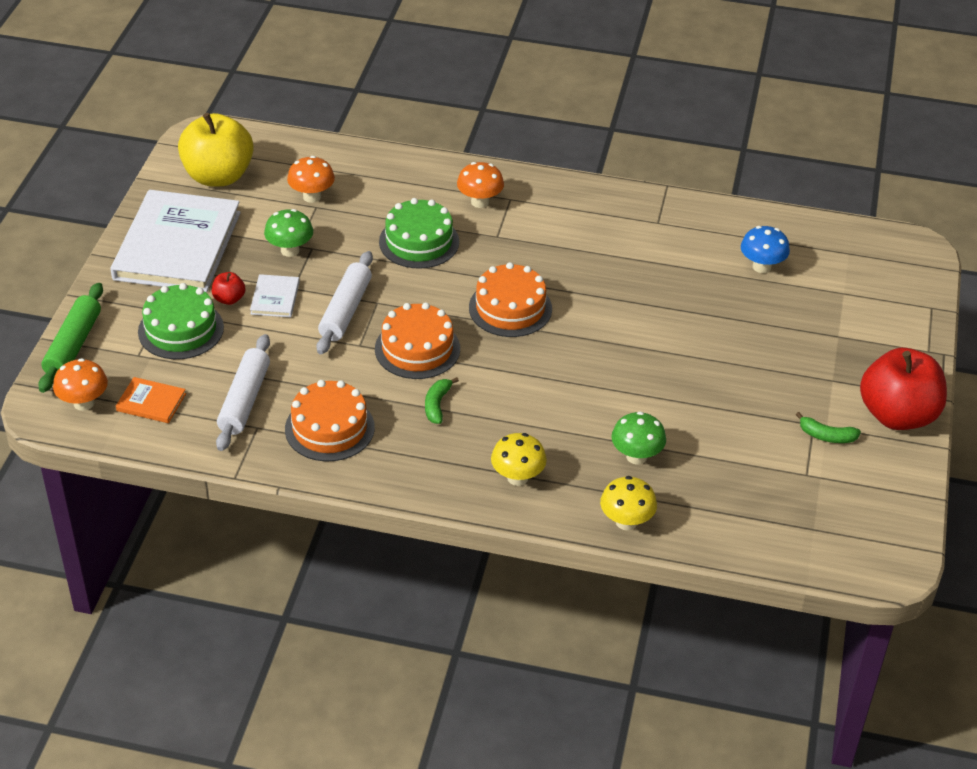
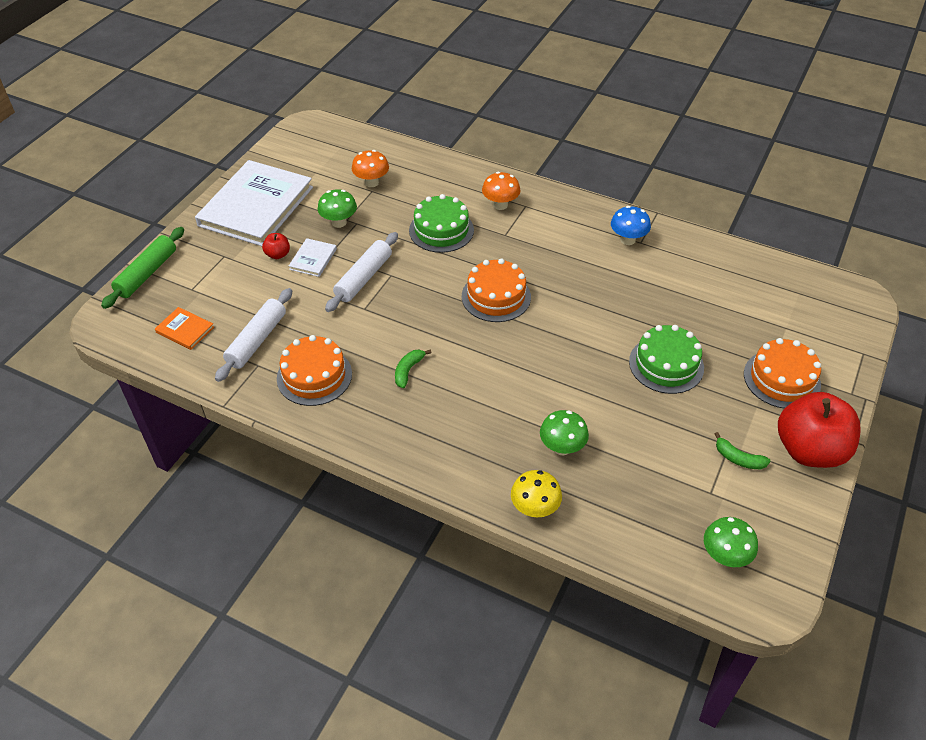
camera: 15 degrees right, 5 degrees up
(84, 403) = (134, 322): orange mushroom -> none
(181, 329) = (231, 273): green cake -> green cake (666, 364)
(218, 176) = (308, 157): yellow apple -> none
(417, 349) = (409, 319): orange cake -> orange cake (781, 379)
(517, 477) = (453, 448): yellow mushroom -> none
(761, 267) = (719, 293): blue mushroom -> blue mushroom (627, 240)
(836, 532) = (724, 556): none -> green mushroom

